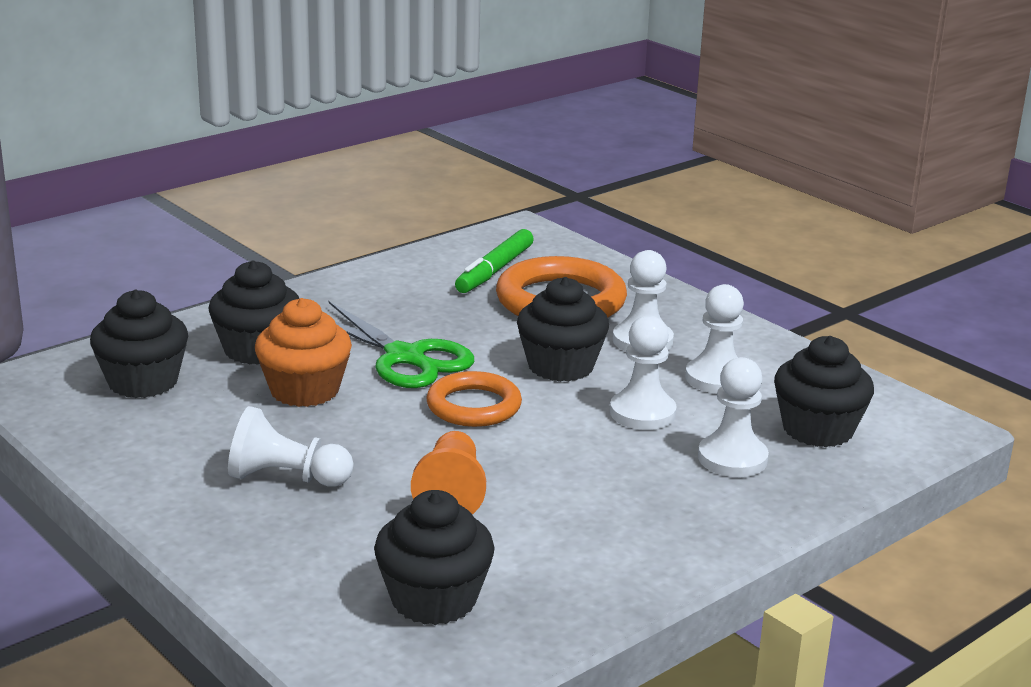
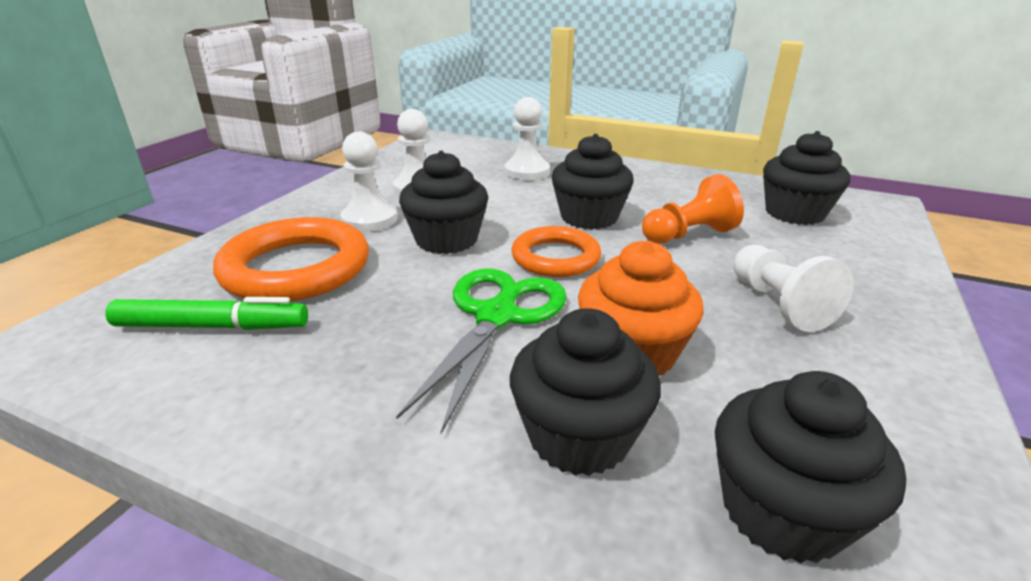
camera: 115 degrees left, 5 degrees up
(642, 413) = (496, 201): white pawn -> none
(817, 429) = (465, 159): black cupcake -> black cupcake (589, 217)

